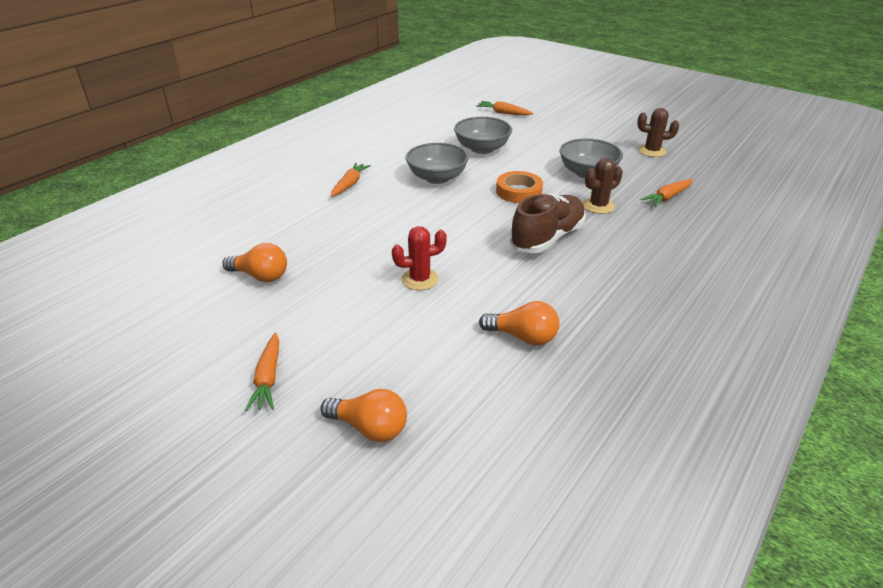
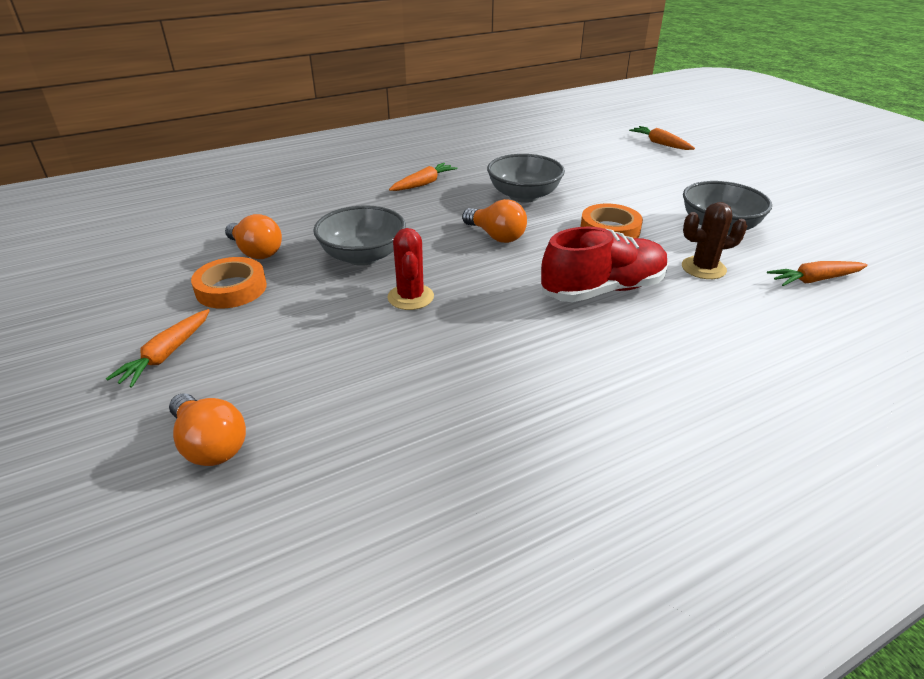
camera: 25 degrees right, 0 degrees up
(269, 312) = (231, 289): none -> orange tape
(420, 279) = (410, 297): red cactus -> red cactus turned 75 degrees clockwise
(482, 148) = (603, 176): grey bowl -> grey bowl (363, 256)
(523, 337) = (474, 398): orange light bulb -> orange light bulb (496, 236)
(547, 238) = (603, 290): brown shoe -> red shoe
(652, 151) = (833, 219): brown cactus -> none

